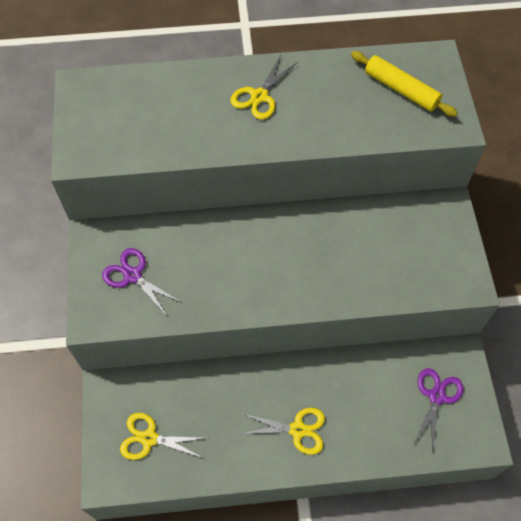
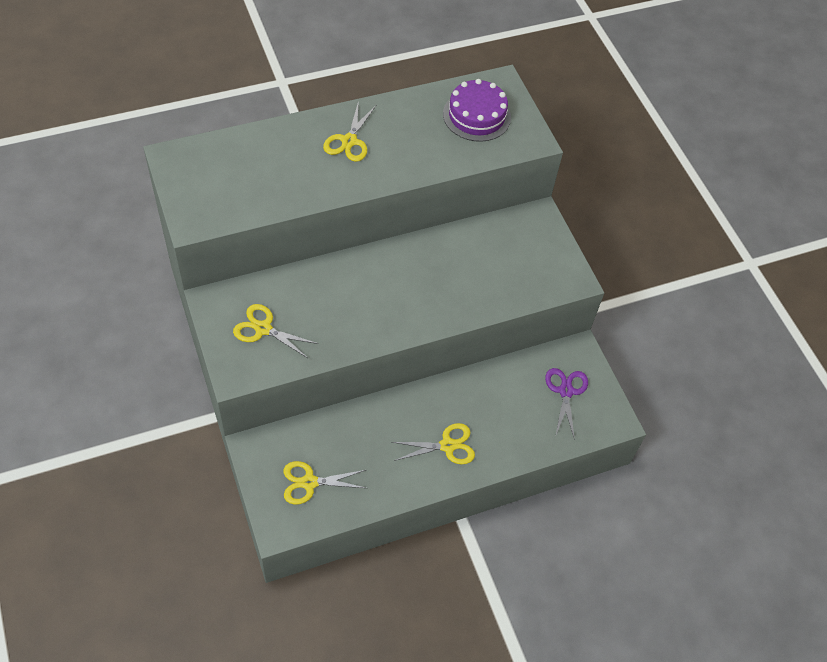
camera: 20 degrees left, 5 degrees down
(133, 275) = (263, 329): purple scissors -> yellow scissors
(401, 89) = (476, 115): yellow rolling pin -> purple cake

